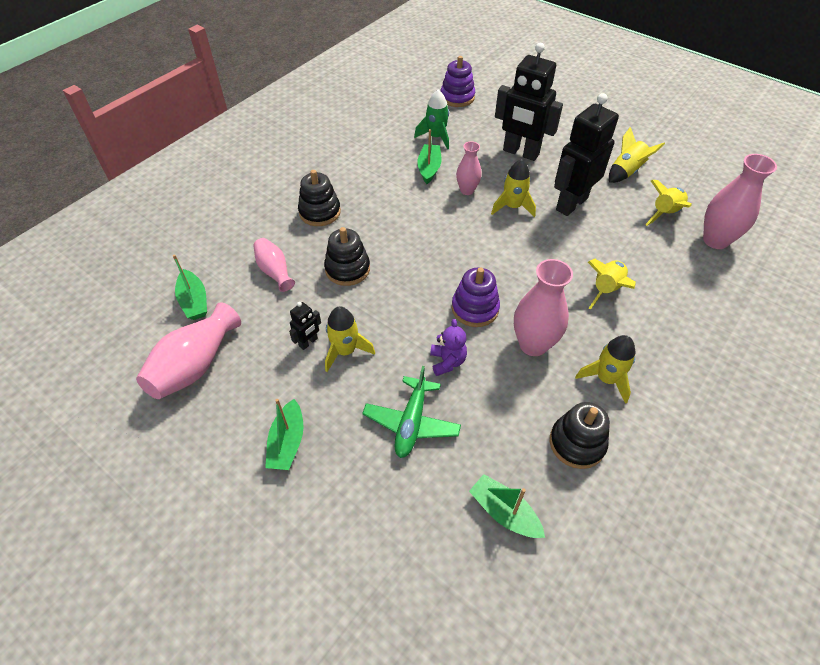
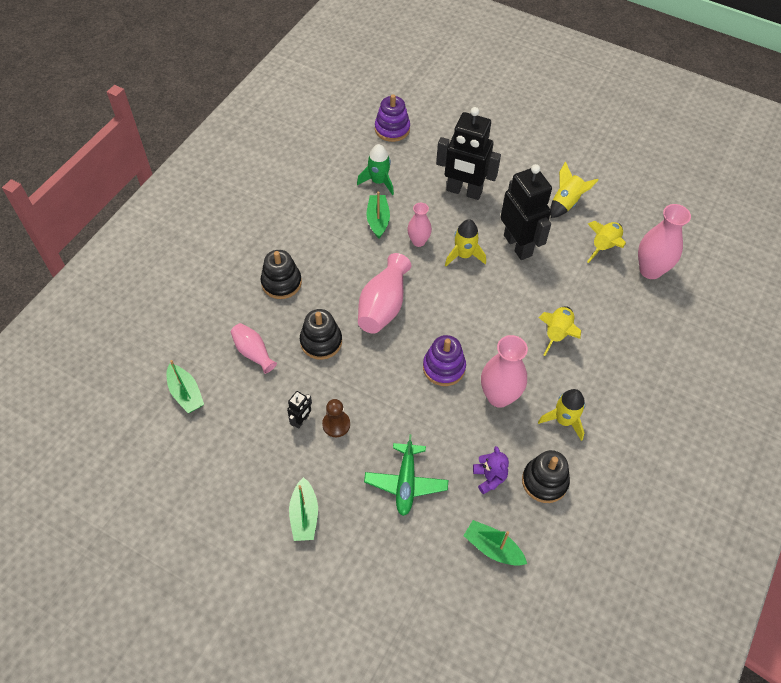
camera: 10 degrees left, 5 degrees up
(195, 365) = (205, 456): pink vase -> pink vase (383, 306)
(345, 351) = (336, 424): yellow rocket -> brown pawn
(447, 361) = (427, 422): purple teddy bear -> purple teddy bear (489, 477)
(571, 204) = (518, 245): black robot -> black robot turned 120 degrees clockwise

